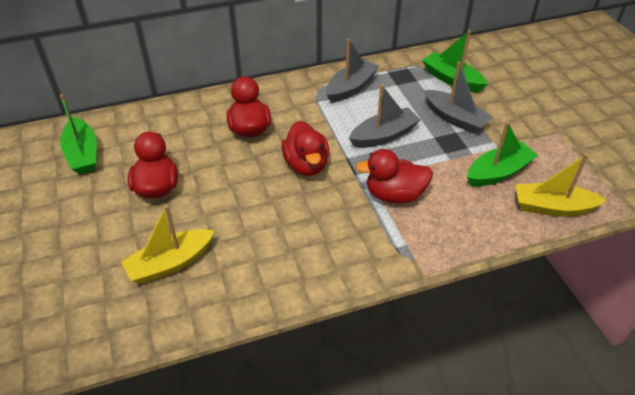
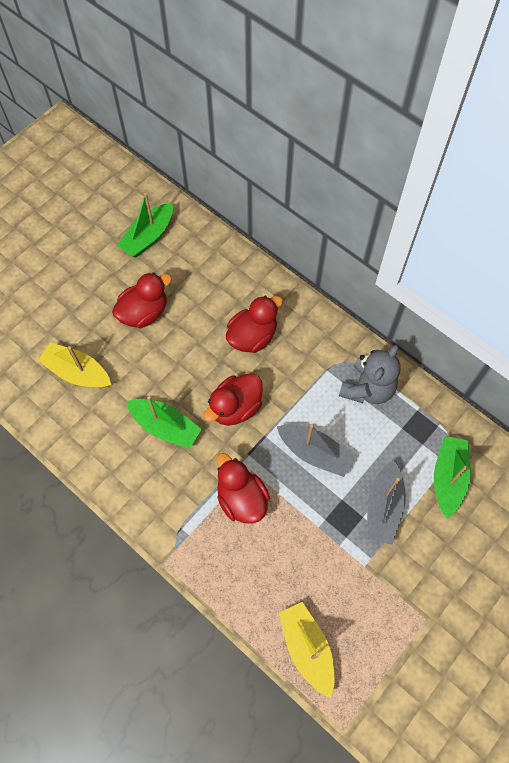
camera: 60 degrees right, 20 degrees up
(351, 88) = (367, 388): grey boat -> grey teddy bear
(498, 172) = (326, 580): green boat -> green boat (165, 426)

